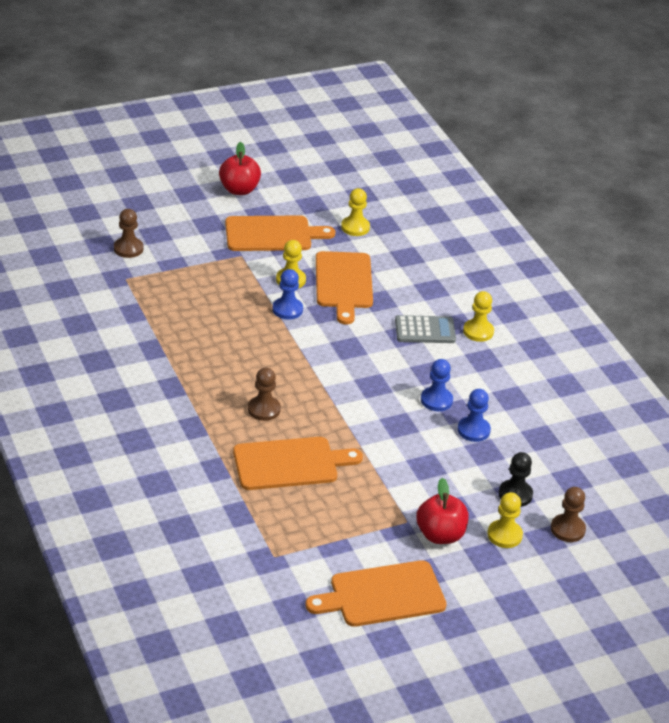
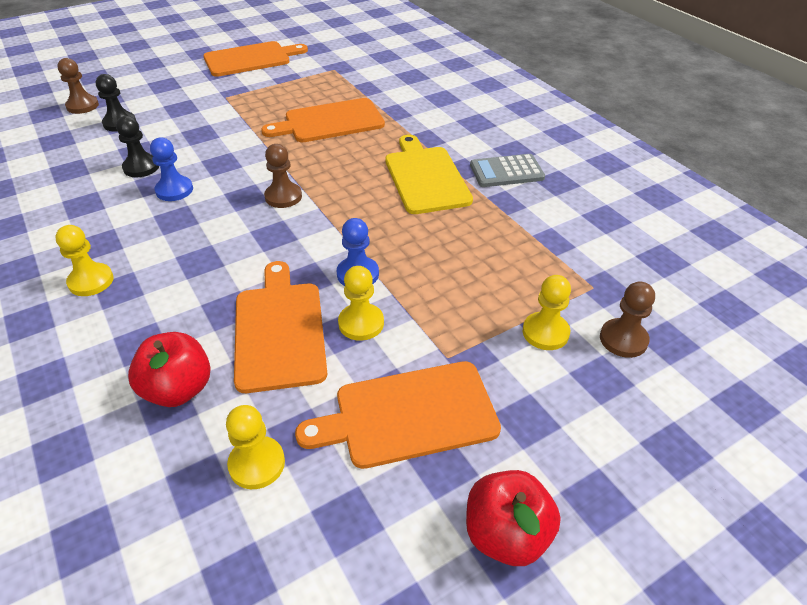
camera: 175 degrees right, 5 degrees up
(212, 382) = (425, 177): none -> yellow cutting board
(264, 409) = (363, 159): brown pawn -> brown pawn (283, 197)
(425, 330) = (167, 272): grey calculator -> grey calculator (506, 172)
(440, 535) = (198, 92): red apple -> red apple (178, 389)
(473, 430) = (141, 167): blue pawn -> black pawn
(504, 535) = (142, 97): yellow pawn -> yellow pawn (545, 332)

